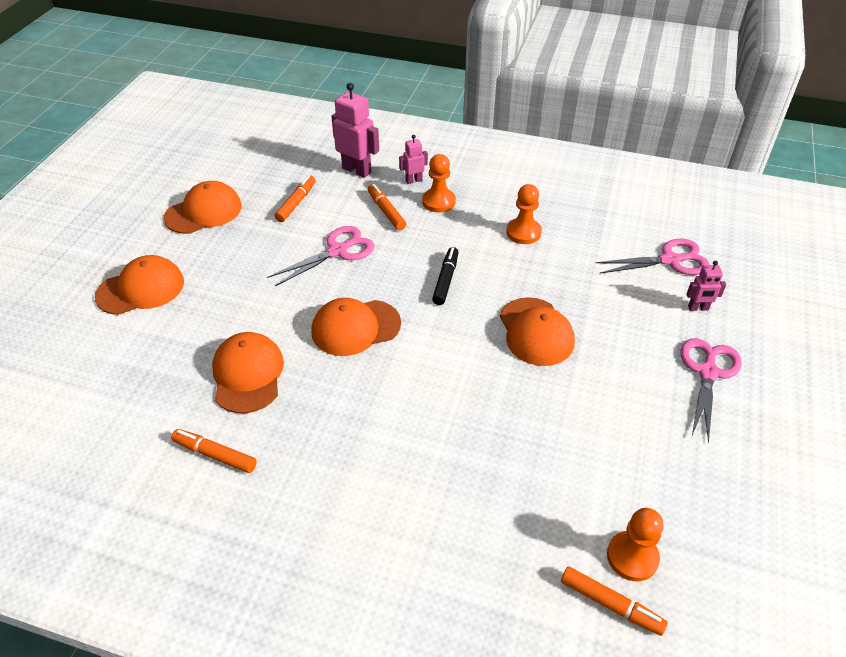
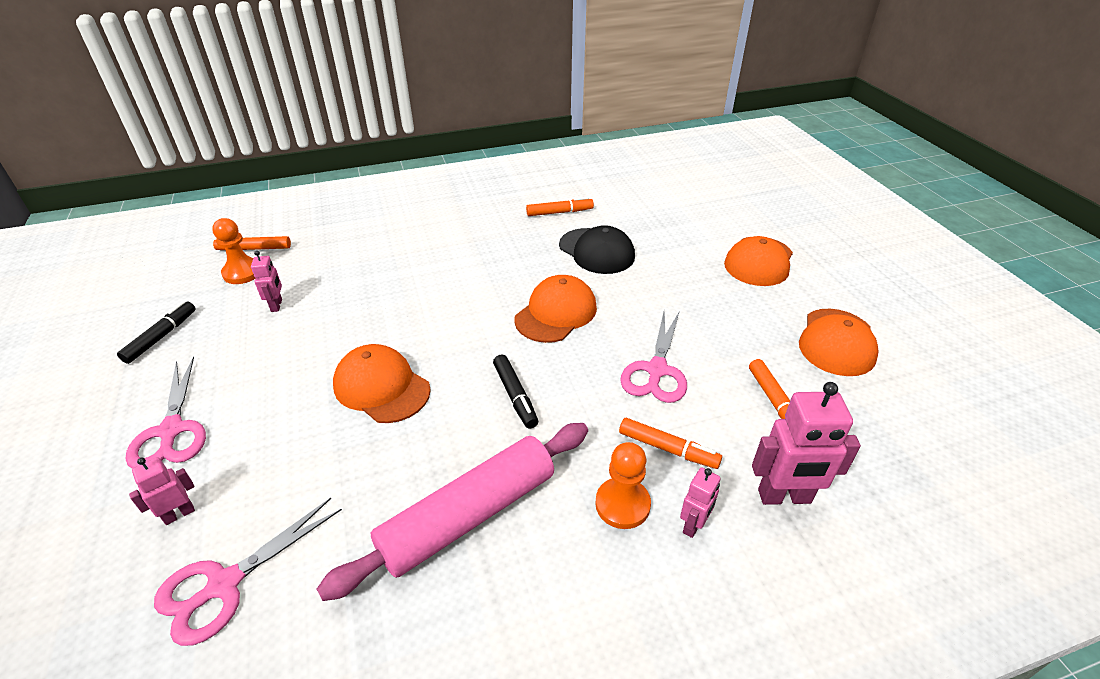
camera: 145 degrees right, 5 degrees down
(248, 375) = (596, 251): orange cap -> black cap
(523, 232) = (468, 515): orange pawn -> pink rolling pin
(601, 473) = (277, 305): none -> pink robot
(727, 490) = (161, 337): none -> black marker

